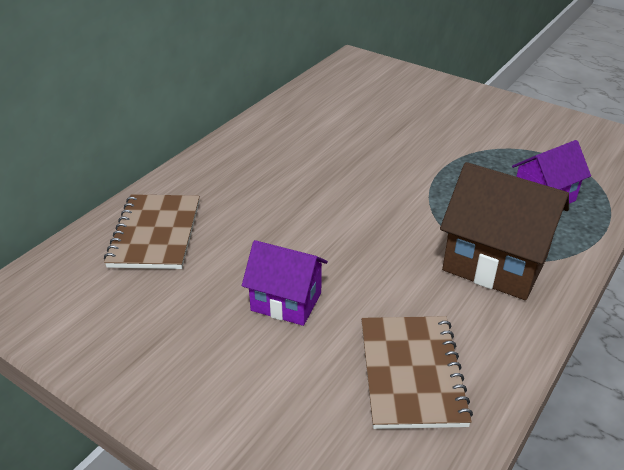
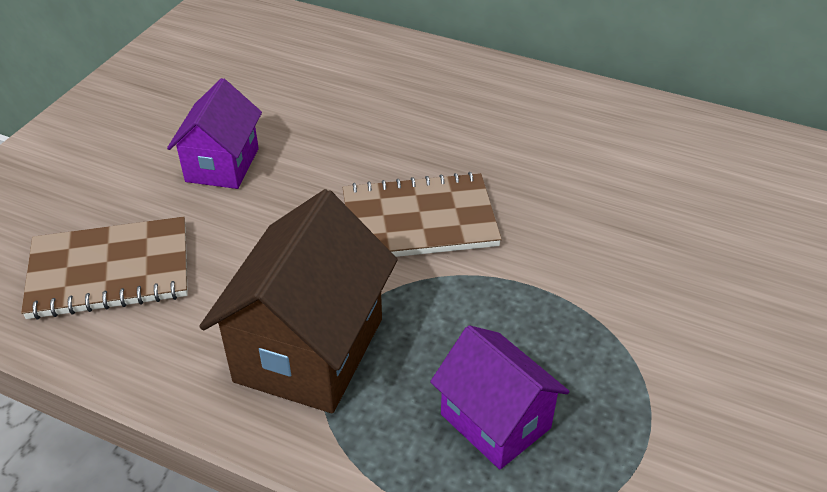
camera: 80 degrees right, 5 degrees up
(155, 233) = (325, 60): brown notebook -> brown notebook (419, 220)

